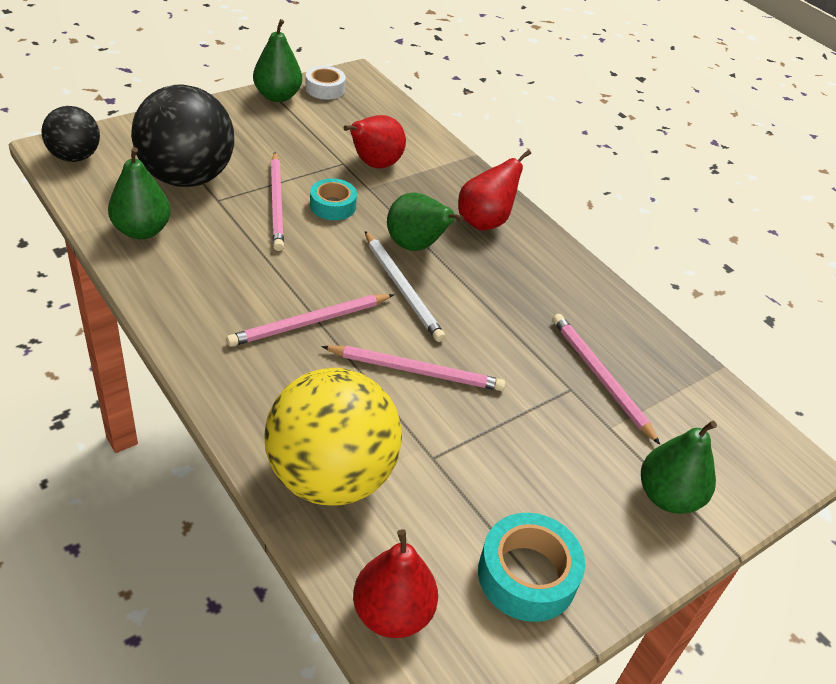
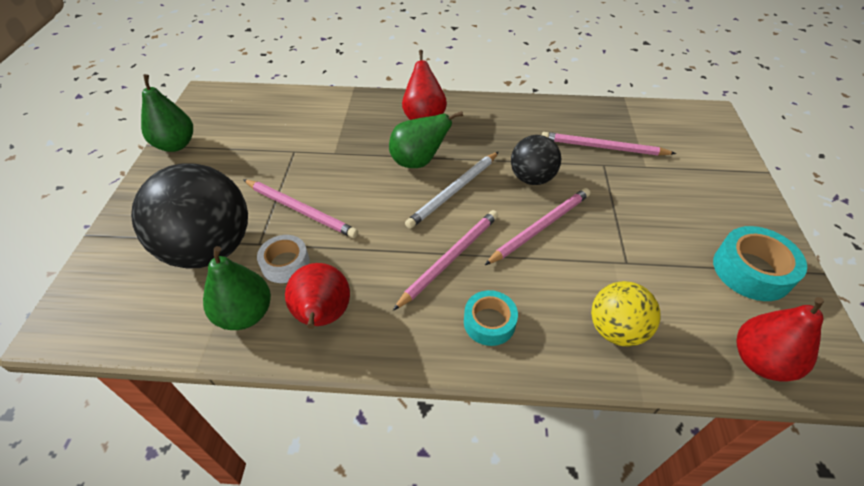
camera: 45 degrees left, 5 degrees up
(75, 157) = (89, 316): black ball -> black ball (532, 178)
(310, 322) = (449, 259): pink pencil -> pink pencil turned 150 degrees counterclockwise
(325, 89) = (200, 116): white tape -> white tape (285, 264)
(330, 477) = (616, 330): yellow ball -> yellow ball, size x0.56
(333, 206) = (335, 181): turquoise tape -> turquoise tape (489, 322)
(374, 164) = (313, 137): red pear -> red pear (323, 316)
(402, 288) = (454, 191): white pencil -> white pencil turned 120 degrees clockwise
(668, 497) = (714, 174): green pear -> none

